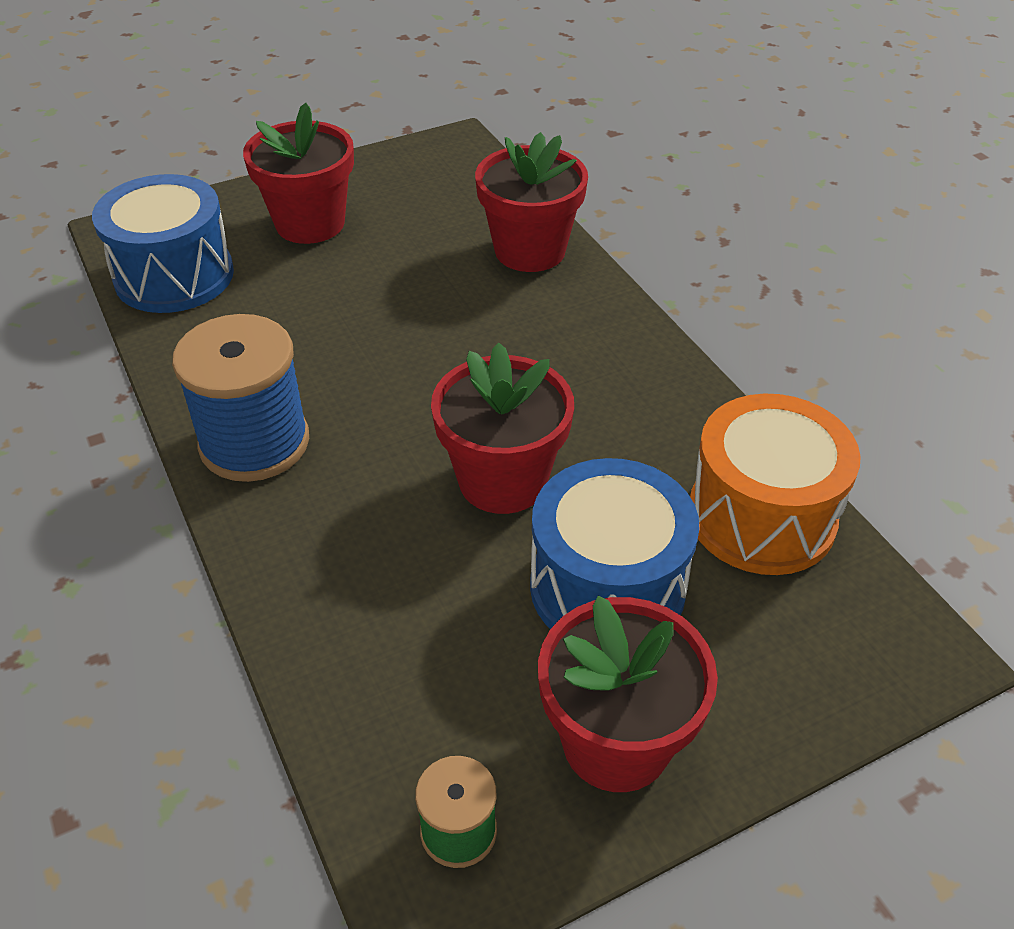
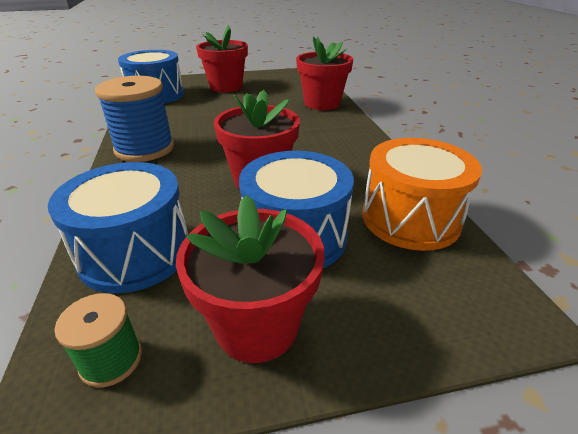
camera: 15 degrees right, 10 degrees down
(385, 668) = (135, 252): none -> blue drum

